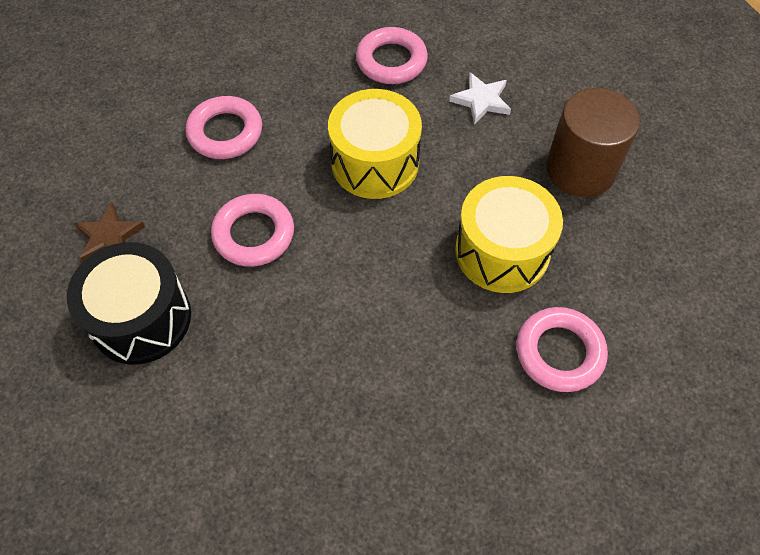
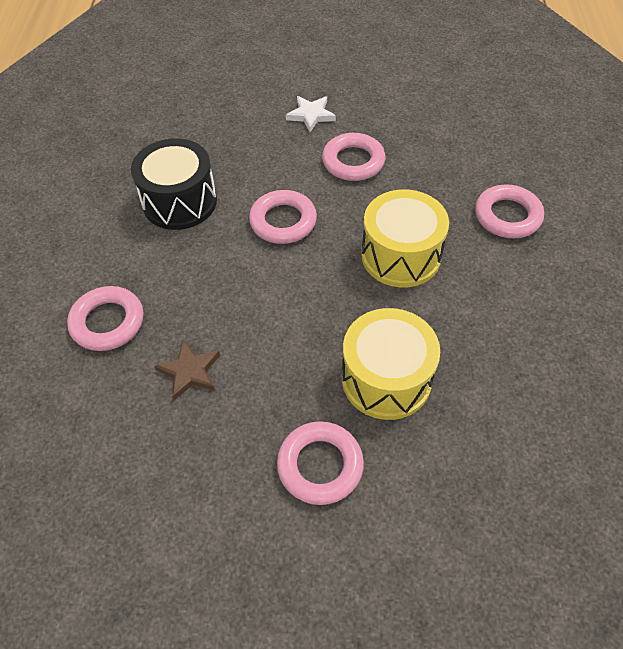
camera: 60 degrees right, 5 degrees down
(109, 236) = (227, 154): brown star -> brown star (190, 371)
(261, 474) = (108, 322): none -> pink ring
(481, 100) = (525, 292): white star -> white star (311, 115)
(580, 169) = (519, 399): brown cylinder -> none

